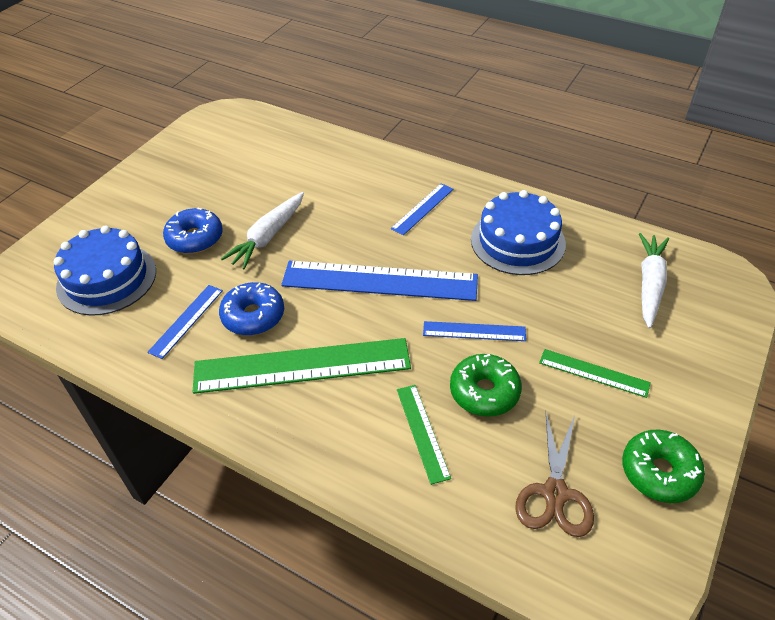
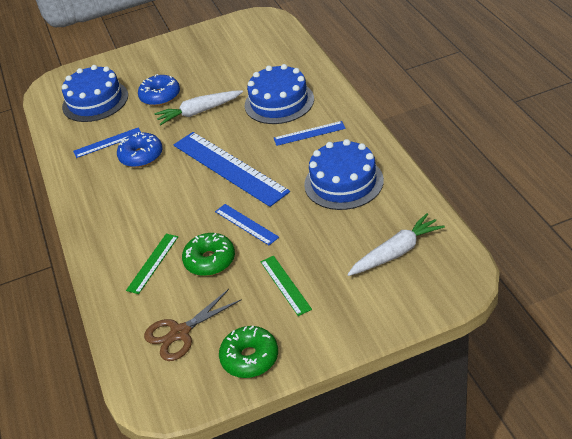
camera: 45 degrees right, 5 degrees down
(302, 365) = (135, 195): green ruler -> none
(350, 190) = (279, 102): none -> blue cake

